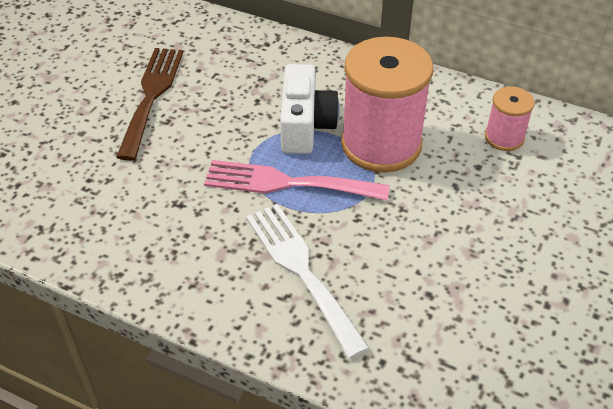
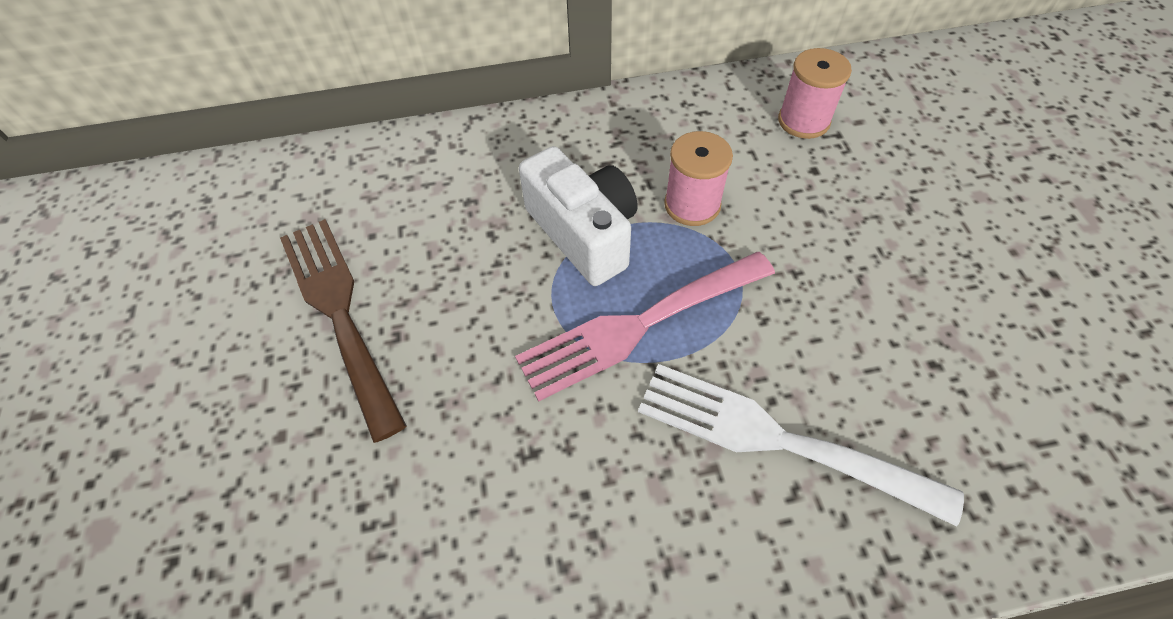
camera: 35 degrees left, 10 degrees up
(381, 144) = (692, 205): pink spool -> pink spool, size x0.49

